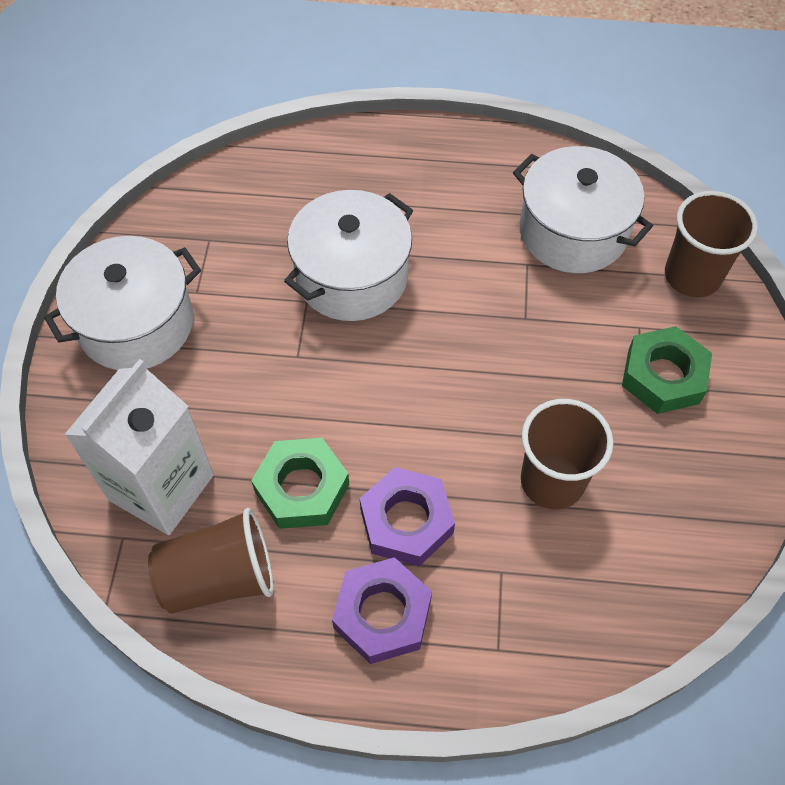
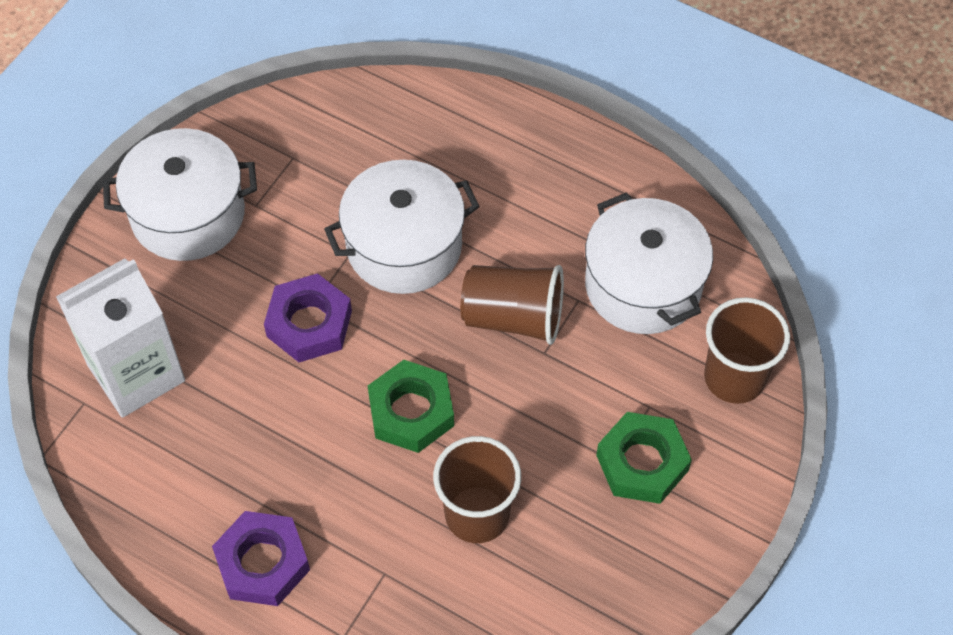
camera: 25 degrees right, 0 degrees up
(219, 577) = (145, 471): brown cup -> brown cup (513, 317)
(302, 488) = (253, 425): green nut -> green nut (411, 411)
(406, 521) = (327, 493): purple nut -> purple nut (309, 324)

